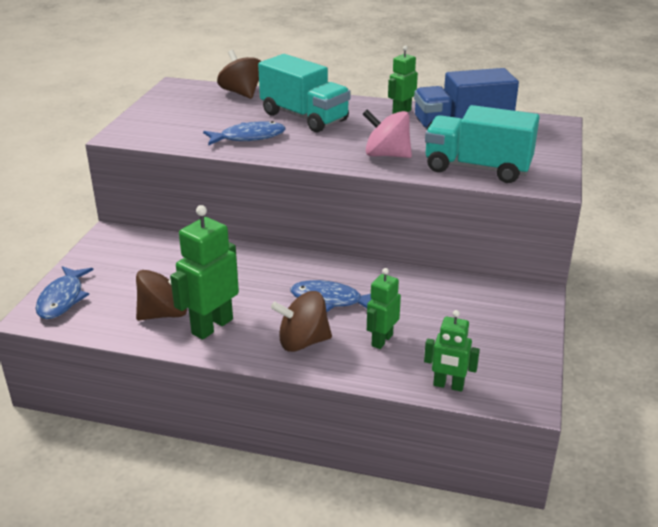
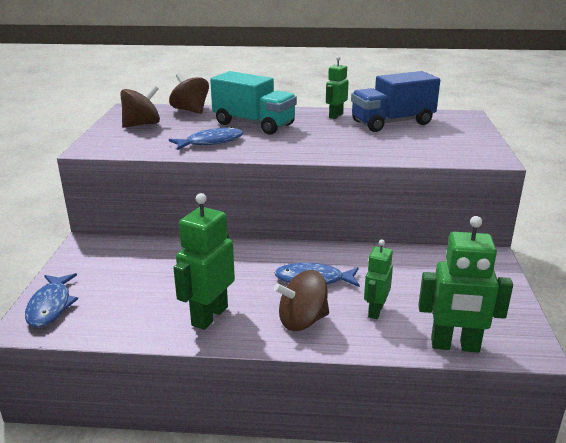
camera: 10 degrees left, 5 degrees down
(164, 314) = (158, 309): brown spinning top -> brown spinning top (142, 124)
(386, 155) = (340, 147): pink spinning top -> none
(448, 385) = (455, 346): green robot -> green robot, size x1.63
(477, 168) = (423, 151): turquoise truck -> none

